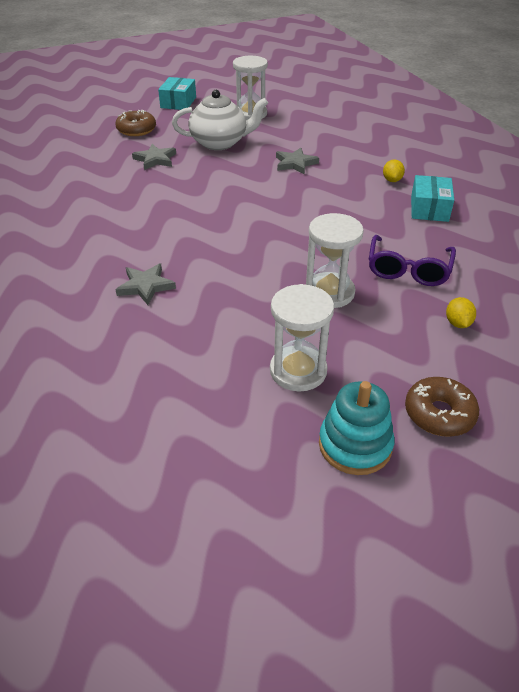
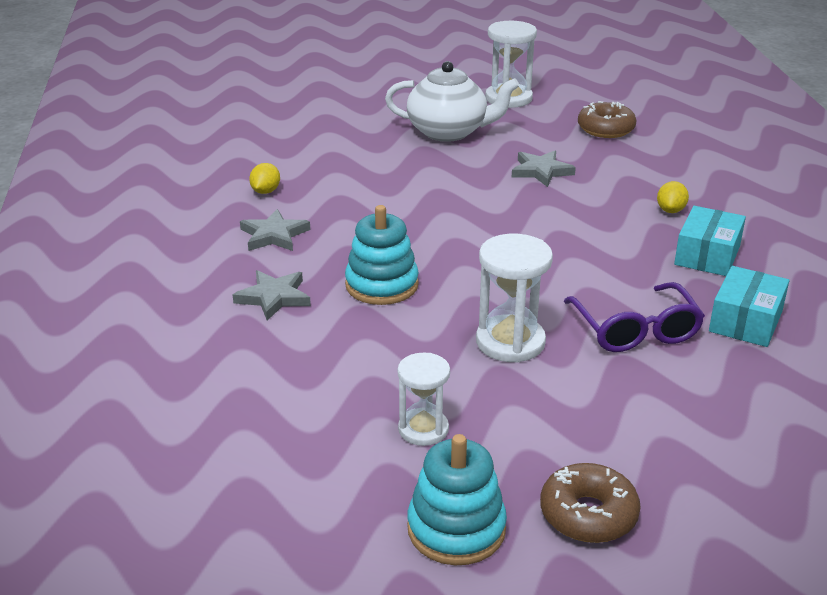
camera: 15 degrees right, 10 degrees down
(136, 130) = (344, 103): brown donut -> brown donut (605, 129)
(155, 159) = (353, 143): grey star -> grey star (274, 235)
(178, 102) = (415, 73): turquoise box -> turquoise box (745, 321)
(221, 264) = (382, 285): none -> turquoise stacking toy
(298, 371) = (423, 429): white hourglass -> white hourglass, size x0.66
(408, 269) = (635, 330): purple glasses -> purple glasses turned 45 degrees counterclockwise
(457, 323) = (672, 409): yellow lemon -> yellow lemon (265, 191)

